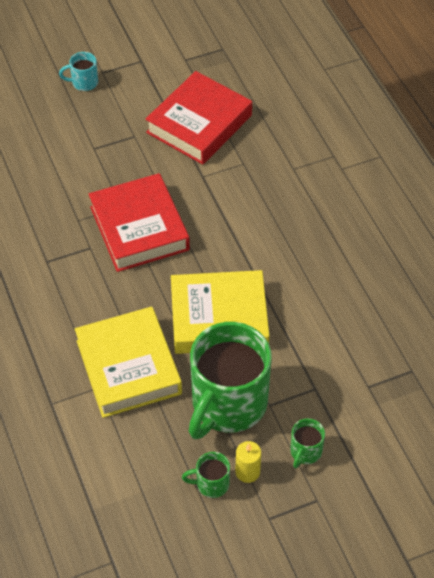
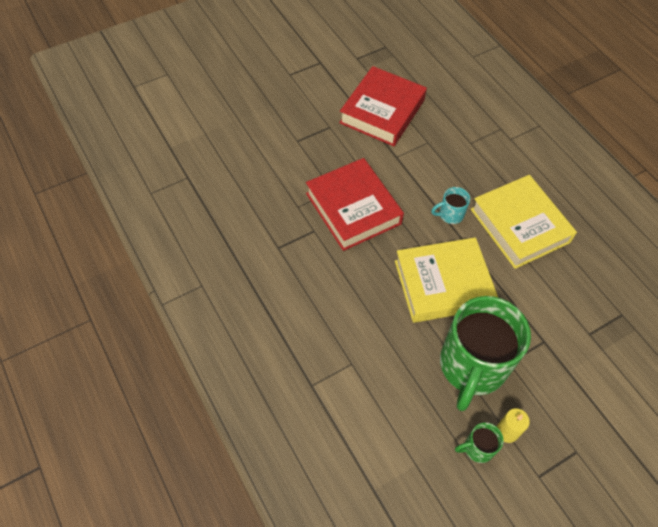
camera: 10 degrees left, 5 degrees up
(84, 83) = (276, 84): turquoise mug -> turquoise mug (450, 214)
(128, 367) = (374, 340): yellow book -> yellow book (519, 226)
(305, 452) = (553, 404): green mug -> none

